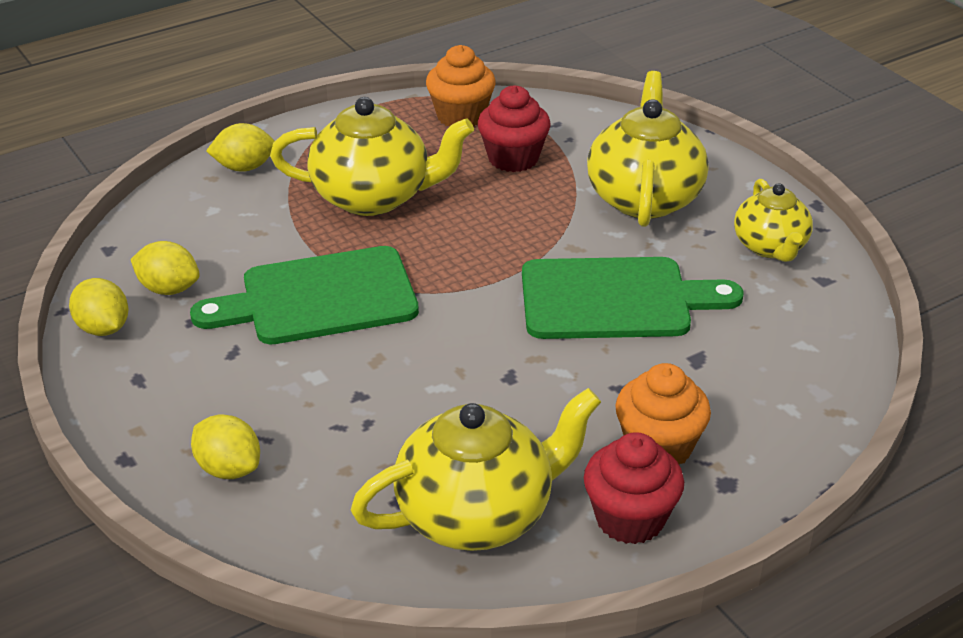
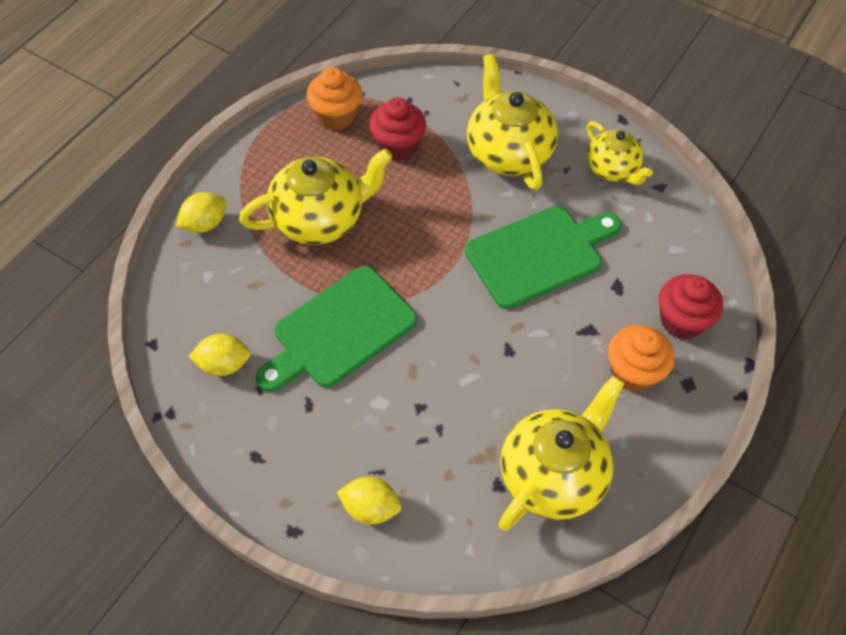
camera: 25 degrees left, 20 degrees up
(103, 328) = (199, 421): yellow lemon -> none
(630, 519) = (647, 437): red cupcake -> red cupcake (682, 321)

